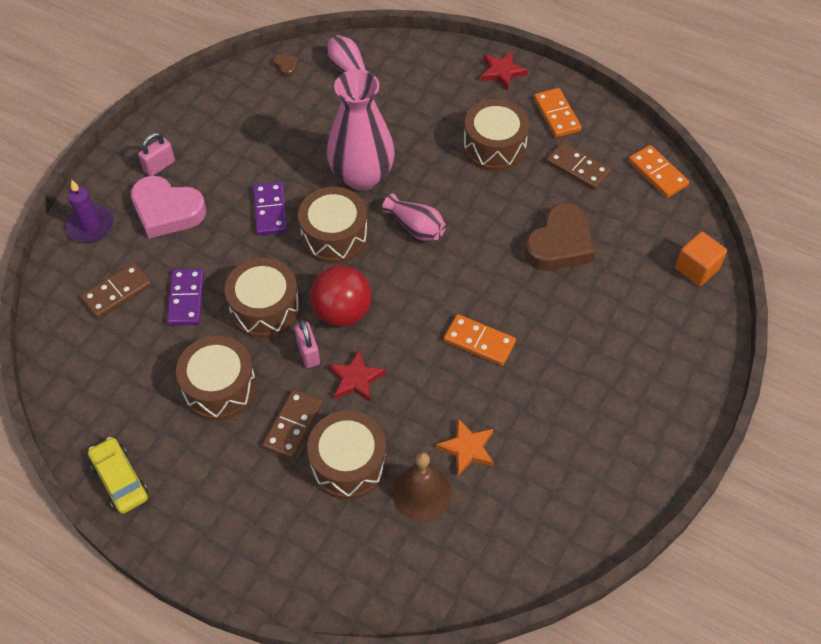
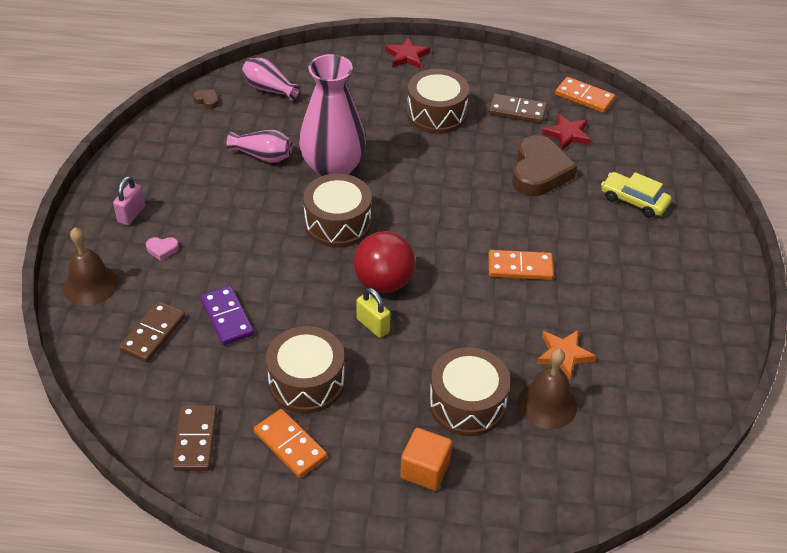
camera: 25 degrees left, 10 degrees down
(90, 226) = (90, 285): purple candle -> brown bell
(120, 479) = (255, 496): yellow car -> yellow car (634, 200)
(167, 211) = (162, 249): pink heart -> pink heart, size x0.40
(265, 308) = (309, 302): brown drum -> none
(270, 210) = (264, 220): purple domino -> none
(293, 425) = (396, 390): brown domino -> brown domino (195, 440)
(308, 353) = (373, 325): pink padlock -> yellow padlock
(356, 379) = (430, 332): red star -> red star (567, 134)
(416, 227) = (408, 195): pink vase -> pink vase (263, 156)
(556, 115) = (474, 76): orange domino -> orange domino (290, 445)
(696, 268) = (660, 157): orange cube -> orange cube (425, 470)

